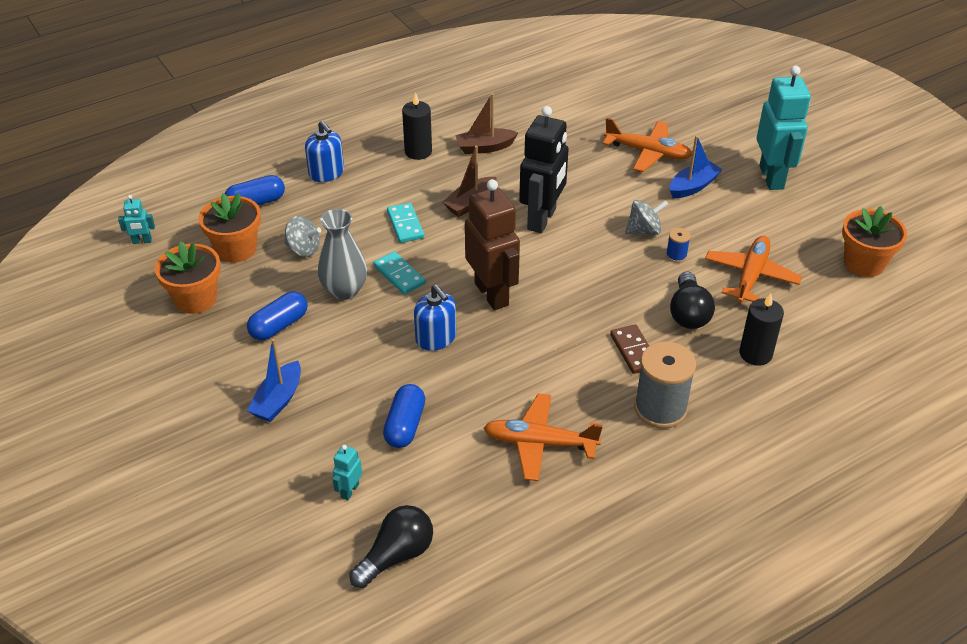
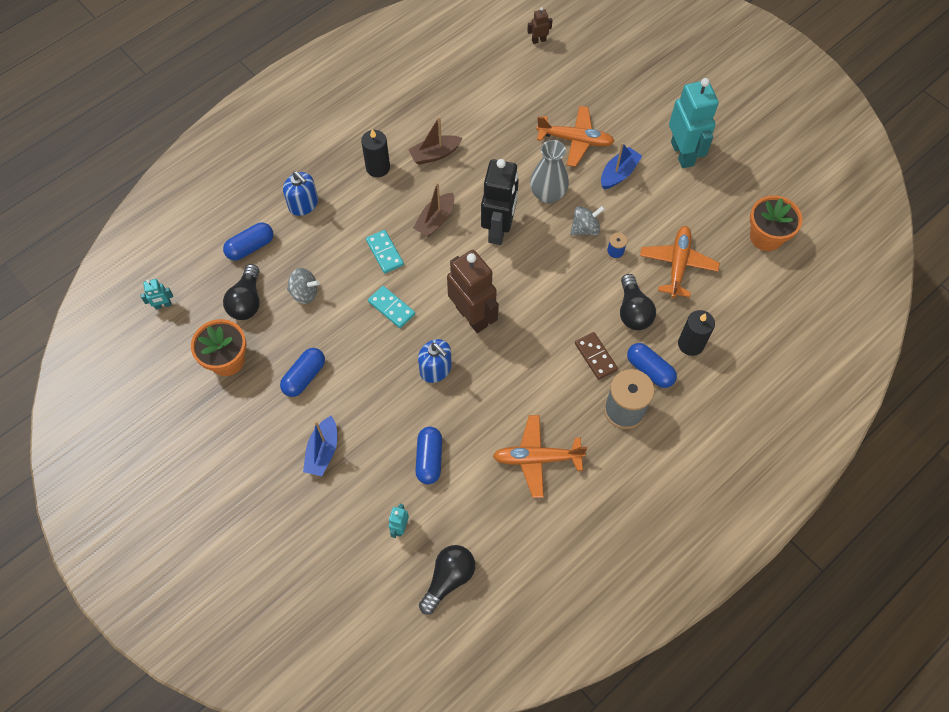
camera: 10 degrees left, 20 degrees up
(236, 249) = (247, 301): orange flower pot -> black light bulb
(344, 290) = (349, 331): grey vase -> grey vase (547, 194)
(623, 67) = (538, 40): none -> brown robot
(699, 373) = (649, 370): none -> blue capsule

